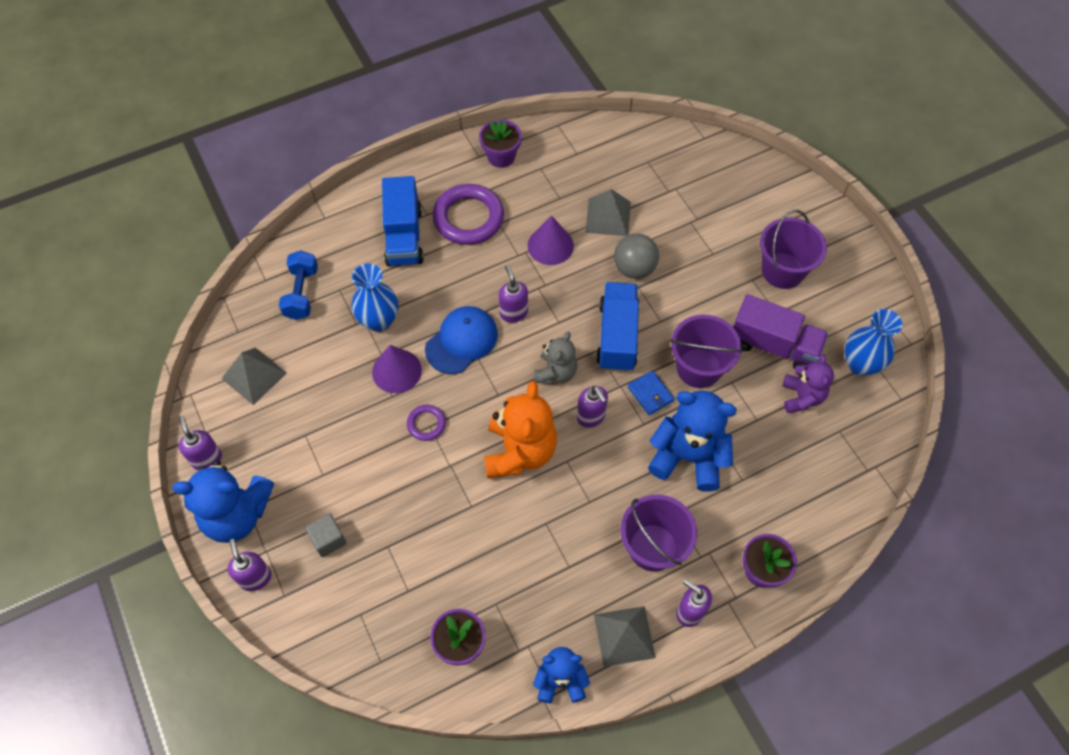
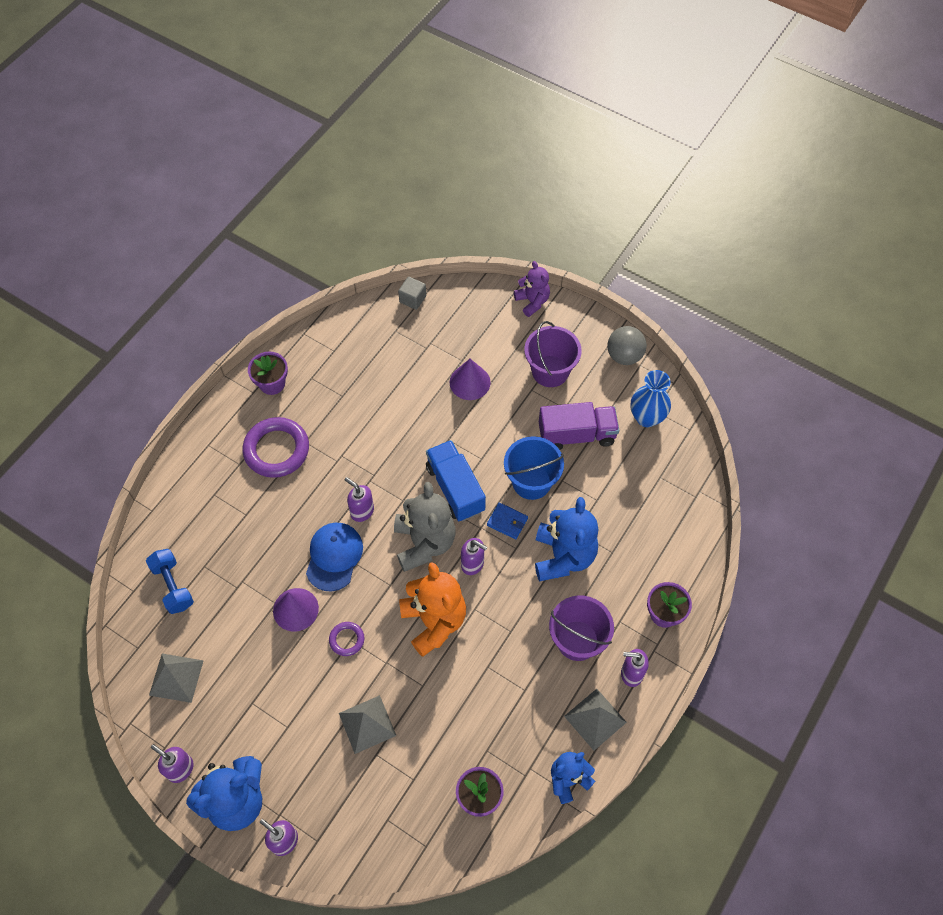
camera: 30 degrees left, 0 degrees up
(328, 539) = (325, 776): grey cube -> grey cube (412, 299)
(379, 321) = (254, 575): blue vase -> none
(404, 236) = (231, 492): blue truck -> none
(550, 245) = (358, 440): purple cone -> purple cone (470, 382)
(555, 372) = (424, 543): grey teddy bear -> grey teddy bear, size x1.66
(608, 217) = (390, 393): grey pyramid -> grey pyramid (367, 724)
(634, 268) = (436, 426): grey ball -> grey ball (624, 356)
(688, 457) = (563, 556): blue teddy bear -> blue teddy bear turned 105 degrees clockwise
(698, 368) = (531, 482): purple bucket -> blue bucket
(802, 397) = (619, 465): purple teddy bear -> purple teddy bear (532, 301)

